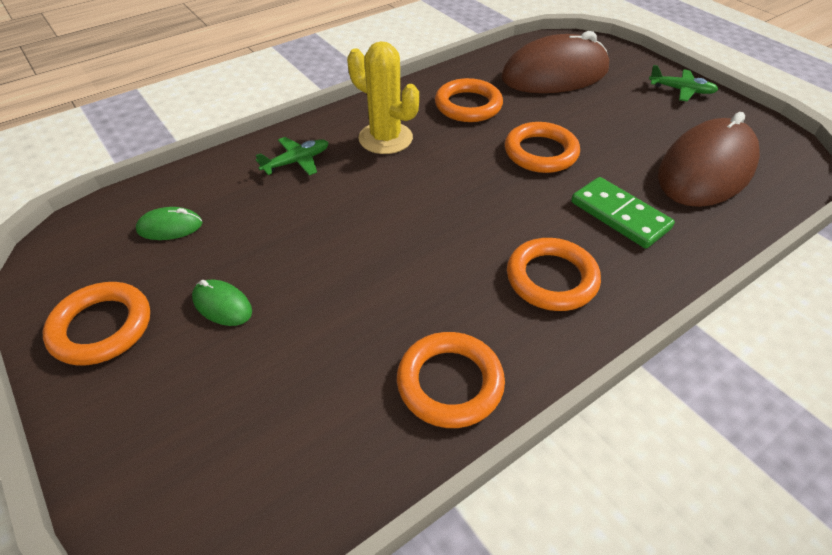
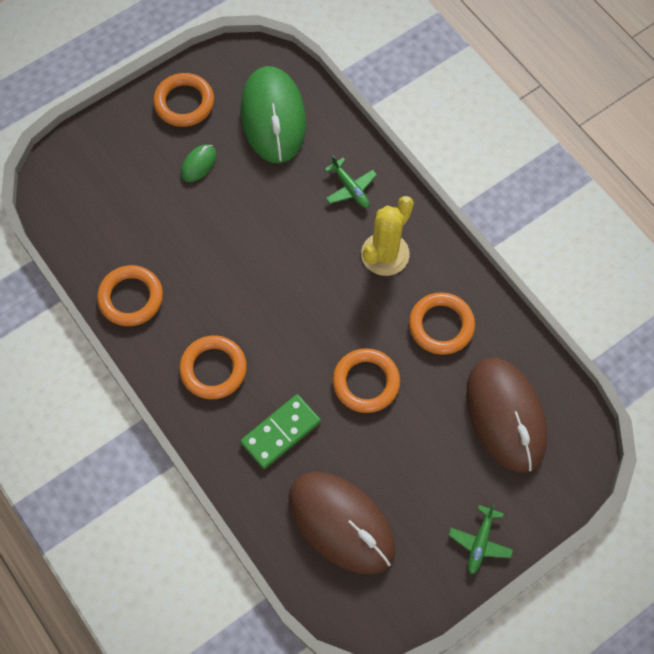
camera: 90 degrees right, 20 degrees up
(170, 227) = (273, 117): green mouse -> green mouse, size x2.39

